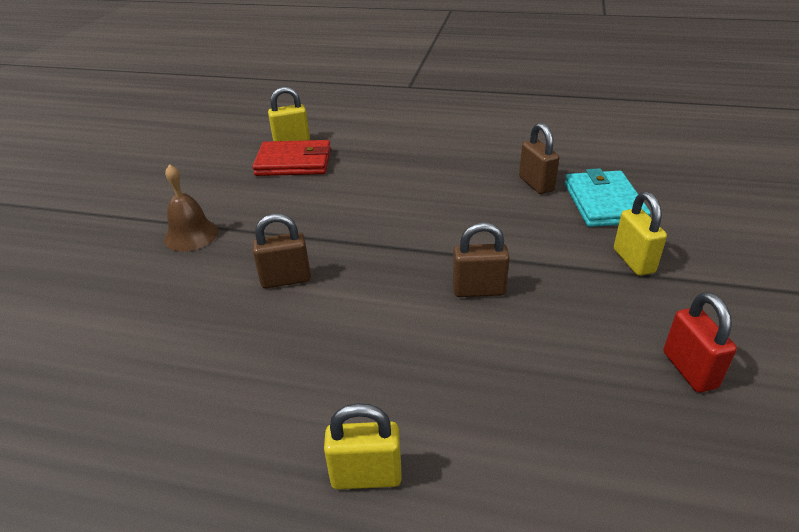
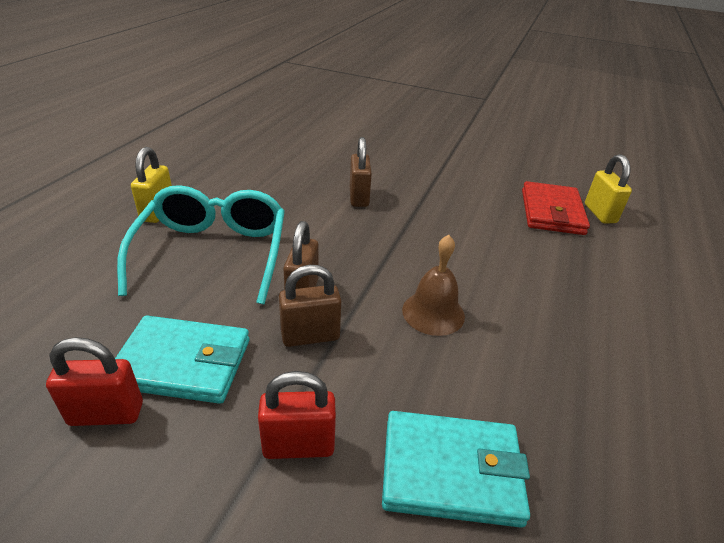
camera: 95 degrees right, 0 degrees up
(191, 235) = (429, 163): brown bell -> brown bell (433, 313)
(442, 376) = (213, 252): none -> turquoise glasses
(536, 184) = (510, 400): brown padlock -> brown padlock (310, 336)
(609, 342) = (183, 363): none -> turquoise wallet
(633, 261) = (298, 445): yellow padlock -> red padlock

